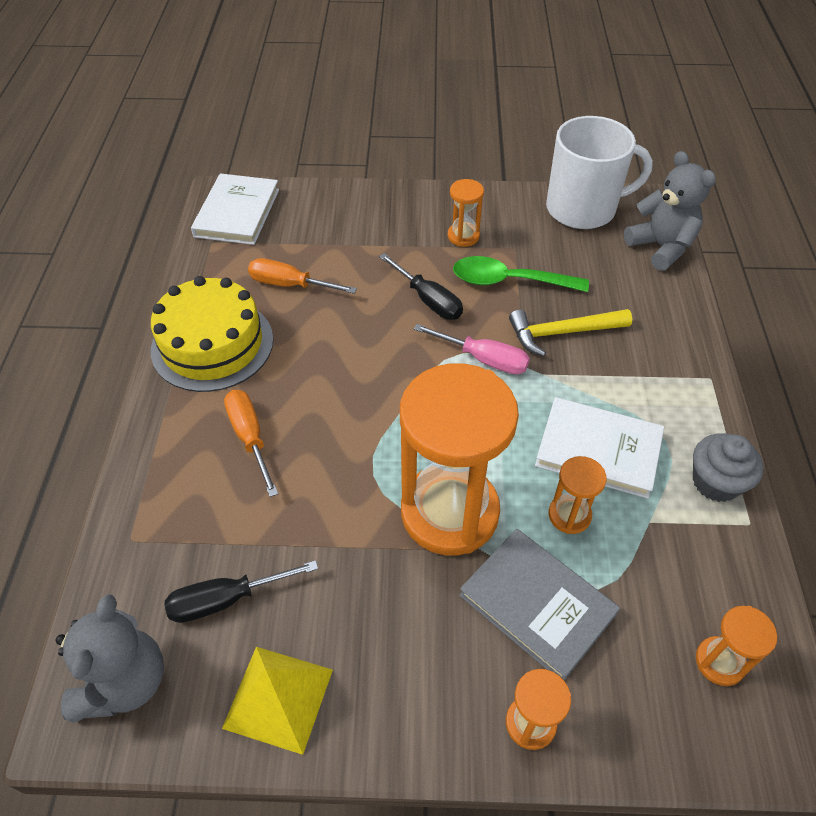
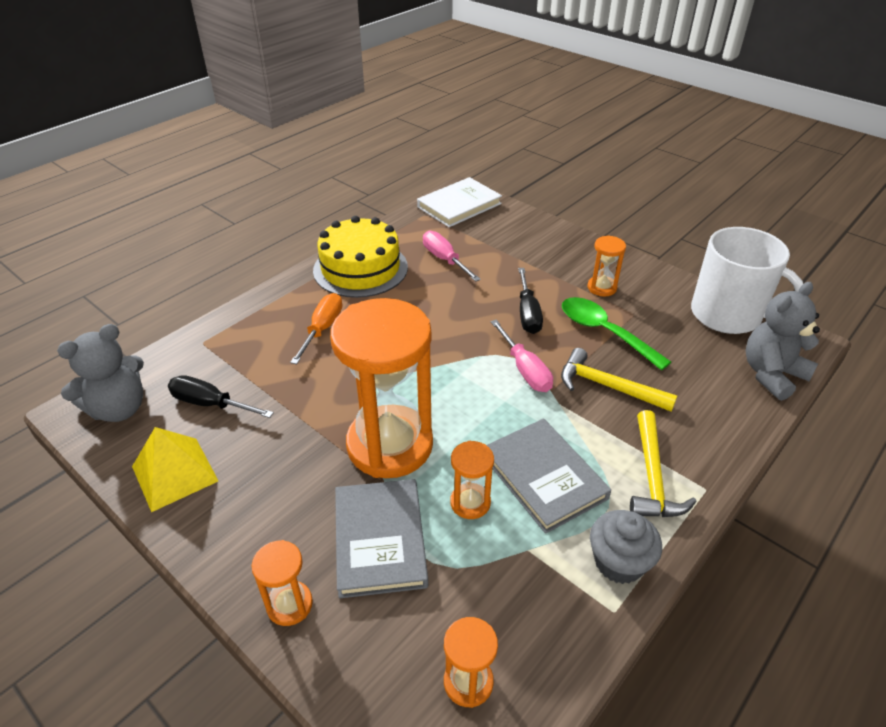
camera: 40 degrees right, 10 degrees down
(290, 285) = (445, 260): orange screwdriver -> pink screwdriver
(598, 450) = (544, 477): white book -> grey book
(661, 247) = (771, 374): grey teddy bear -> grey teddy bear turned 135 degrees counterclockwise
(669, 393) = (652, 476): none -> yellow hammer

